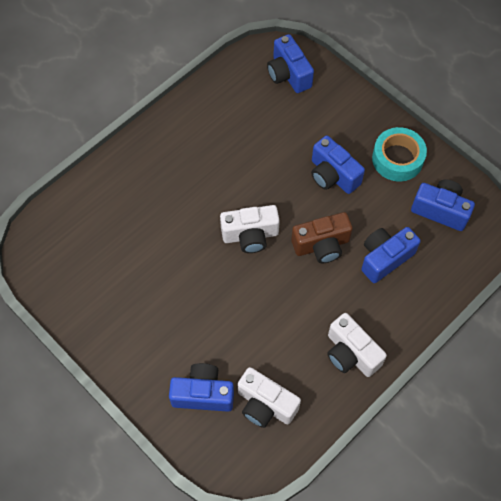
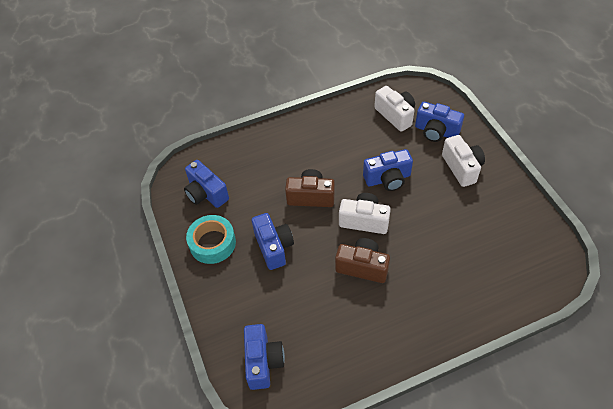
camera: 155 degrees left, 10 degrees down
(233, 184) = (362, 267): none -> brown camera
(351, 353) = (325, 126): white camera -> white camera (462, 168)
(385, 258) = (268, 174): blue camera -> blue camera (388, 179)

